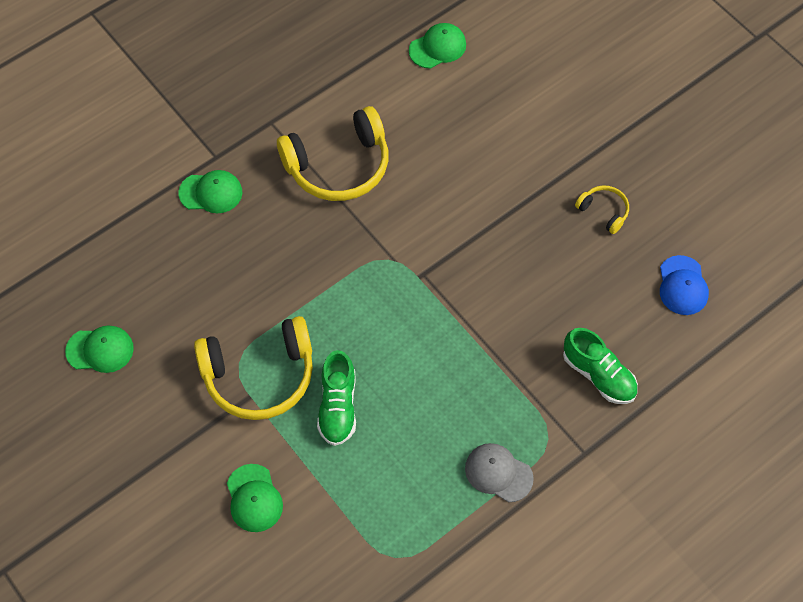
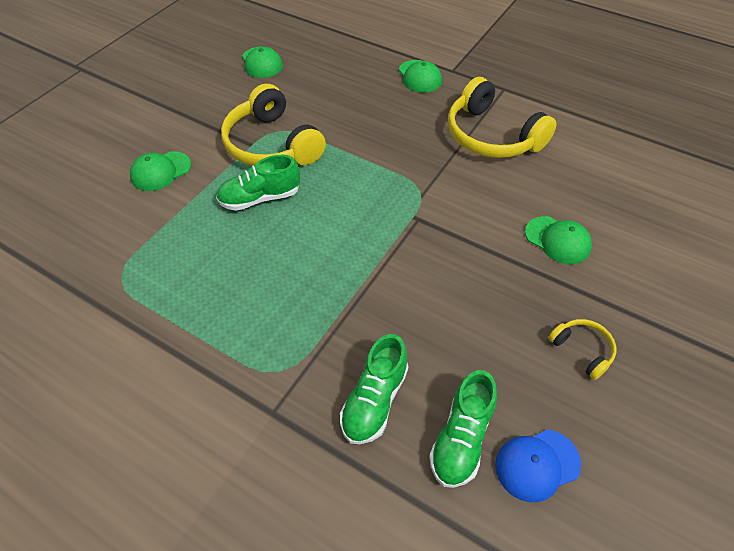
camera: 70 degrees right, 10 degrees down
(437, 47) = (662, 164): green cap -> green cap (557, 240)
(498, 473) = (227, 336): grey cap -> none
(604, 211) = (582, 350): yellow headphones -> yellow headphones turned 60 degrees counterclockwise
(648, 326) = (461, 439): none -> green shoe

